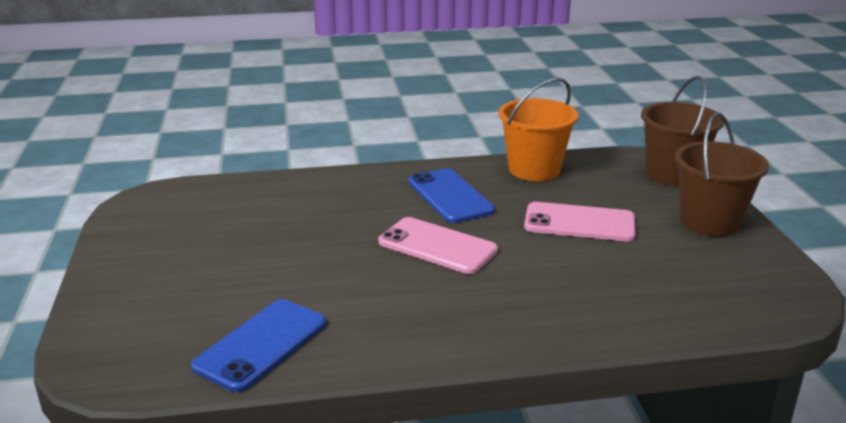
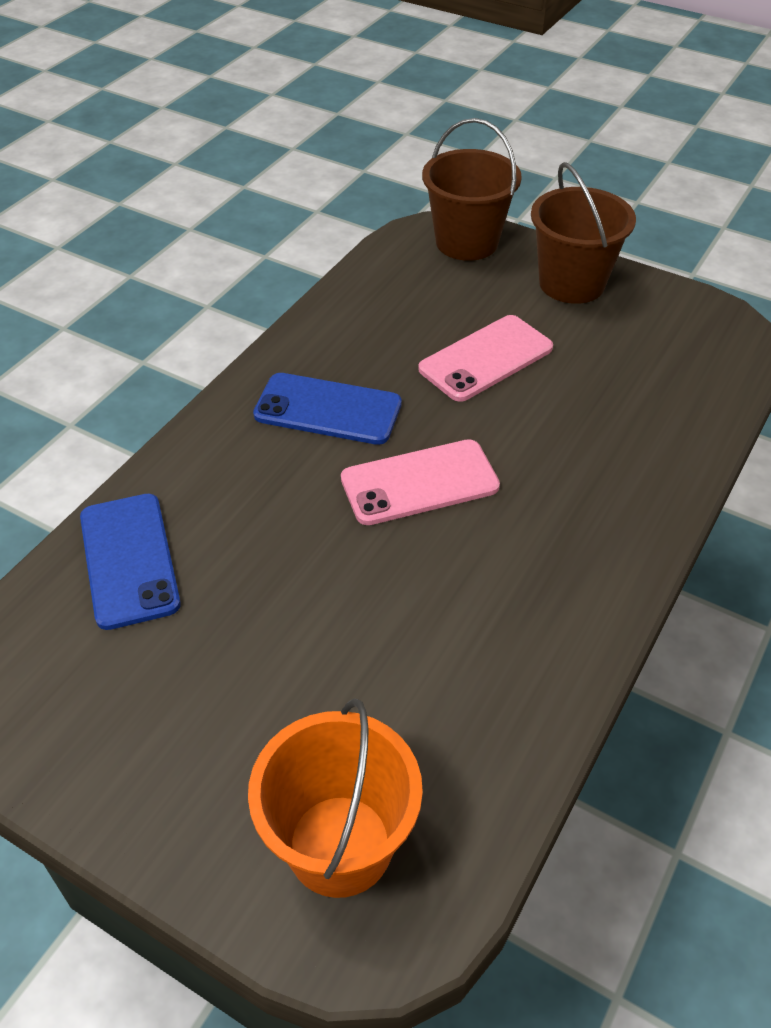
camera: 50 degrees left, 20 degrees up
(261, 345) = (470, 739): blue phone -> blue phone (129, 560)
(534, 169) = (347, 317): orange bucket -> orange bucket (340, 845)

